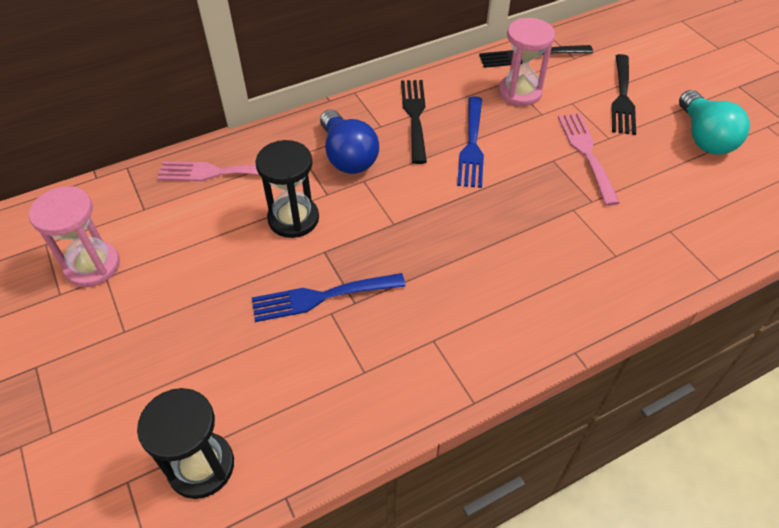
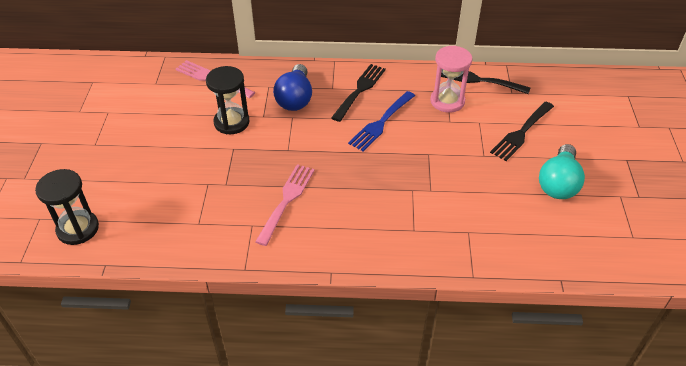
camera: 30 degrees right, 5 degrees down
(92, 266) = (106, 103): pink hourglass -> none
(321, 297) = (210, 173): blue fork -> none
(586, 153) = (456, 159): pink fork -> pink fork (286, 200)

